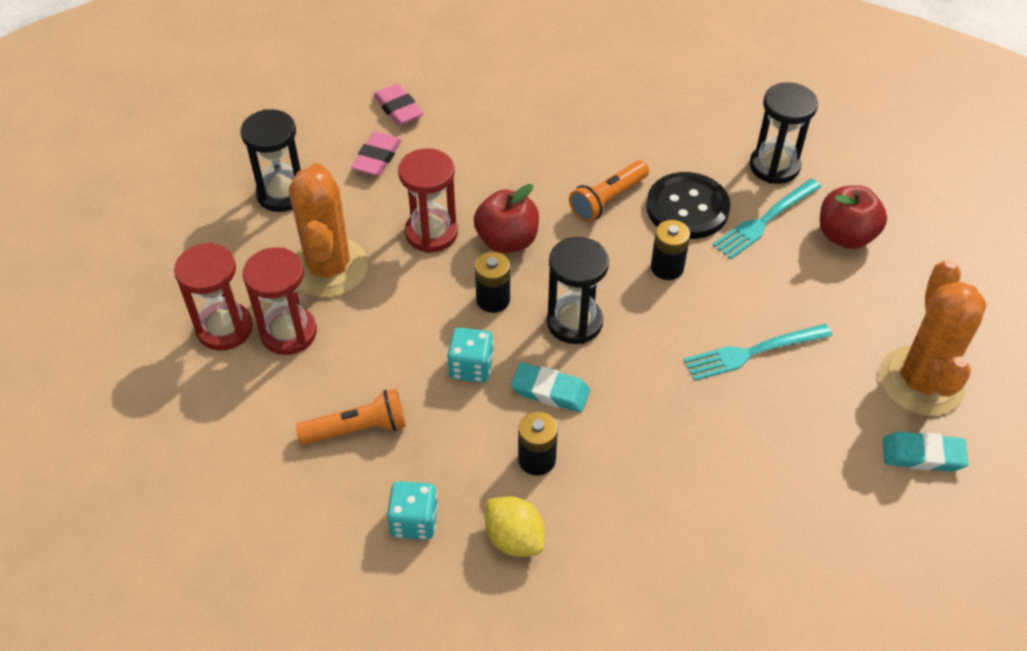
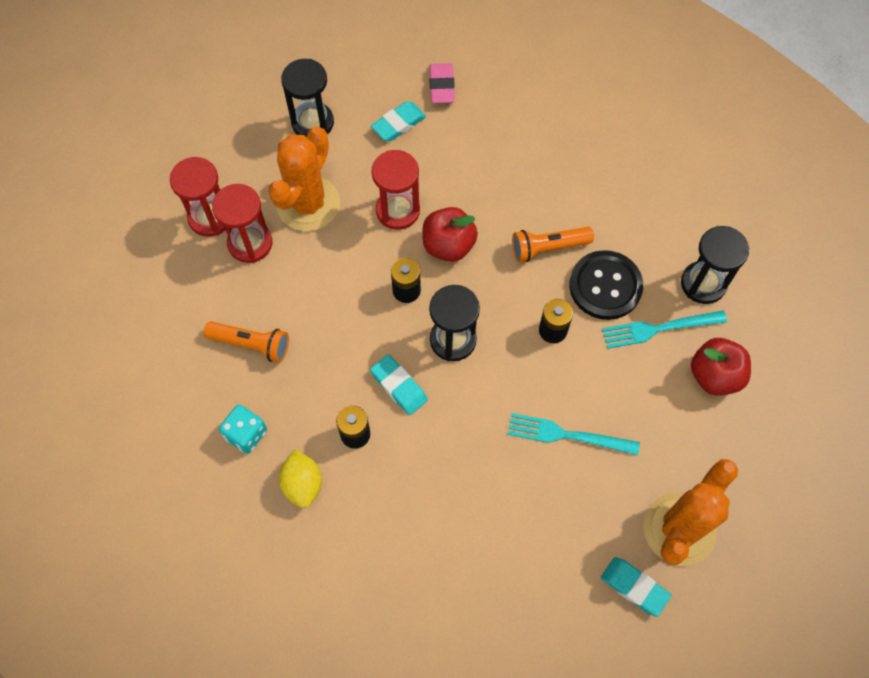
camera: 30 degrees right, 15 degrees up
(377, 158) = (398, 124): pink eraser -> turquoise eraser
(471, 367) = (356, 337): turquoise dice -> none

